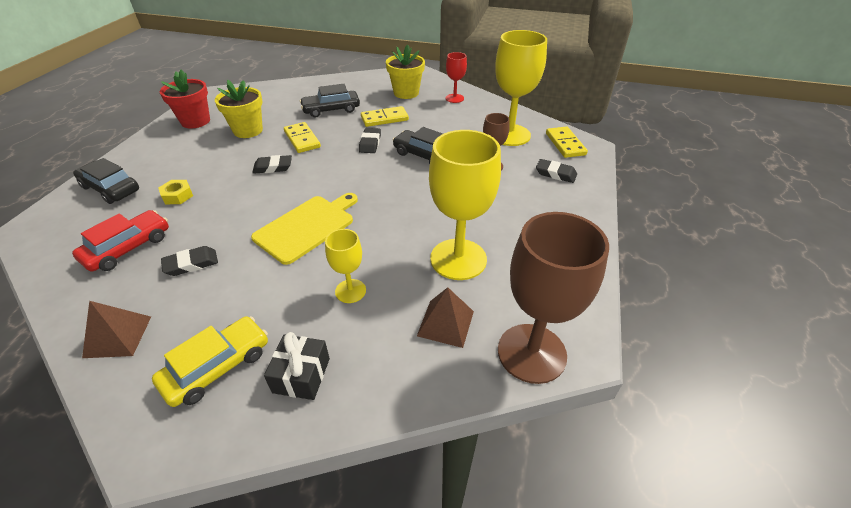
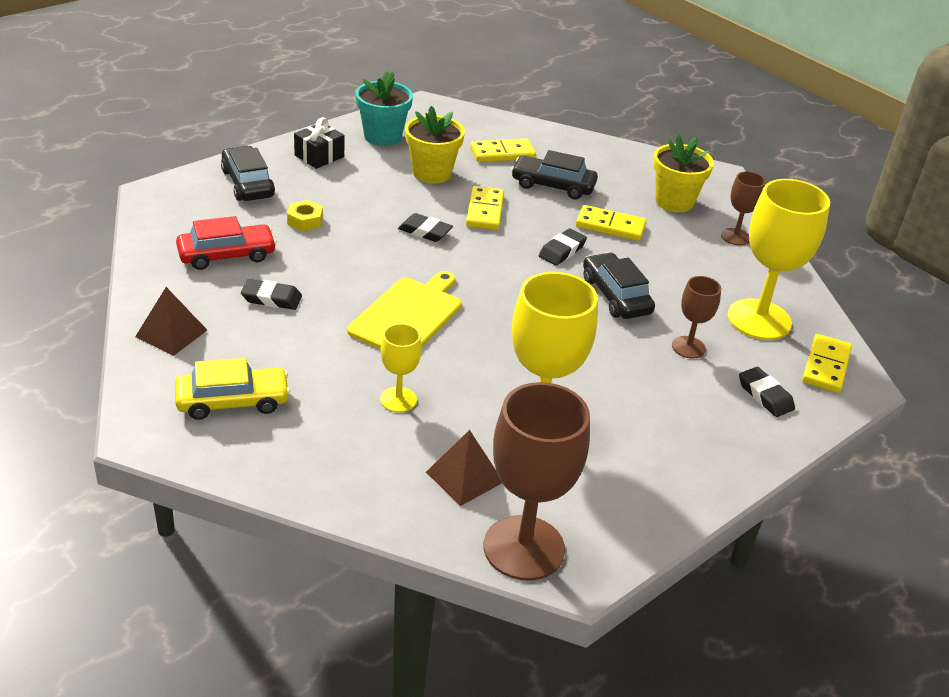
camera: 30 degrees right, 5 degrees down
(195, 121) = (382, 136): red flower pot -> turquoise flower pot
(284, 103) = (502, 153): none -> yellow domino
(301, 375) = (295, 446): black gift -> black gift (319, 156)
(307, 227) = (408, 315): yellow cutting board -> yellow cutting board turned 45 degrees counterclockwise
(454, 98) = (735, 237): red goblet -> brown goblet

